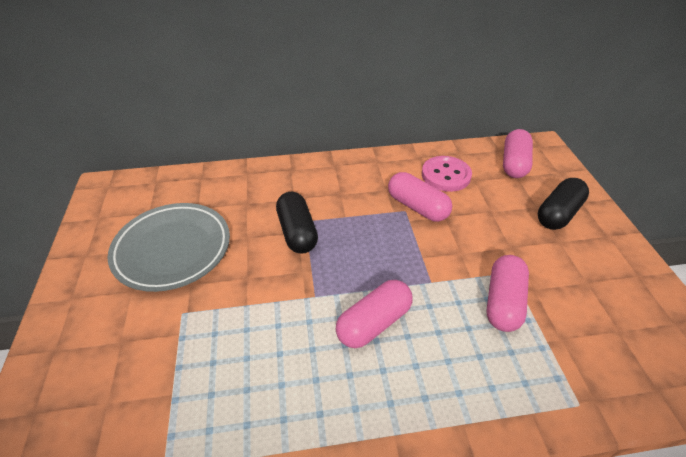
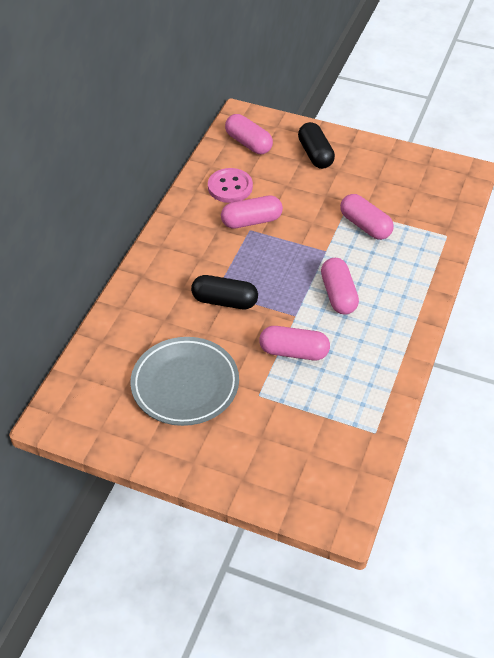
camera: 60 degrees left, 5 degrees up
(260, 318) = (294, 352): none -> pink capsule

